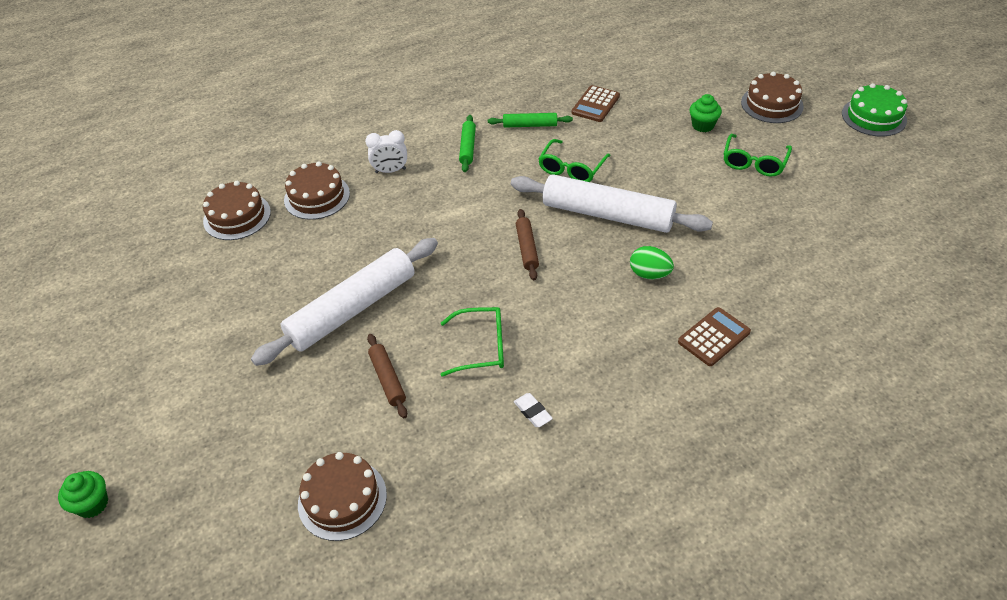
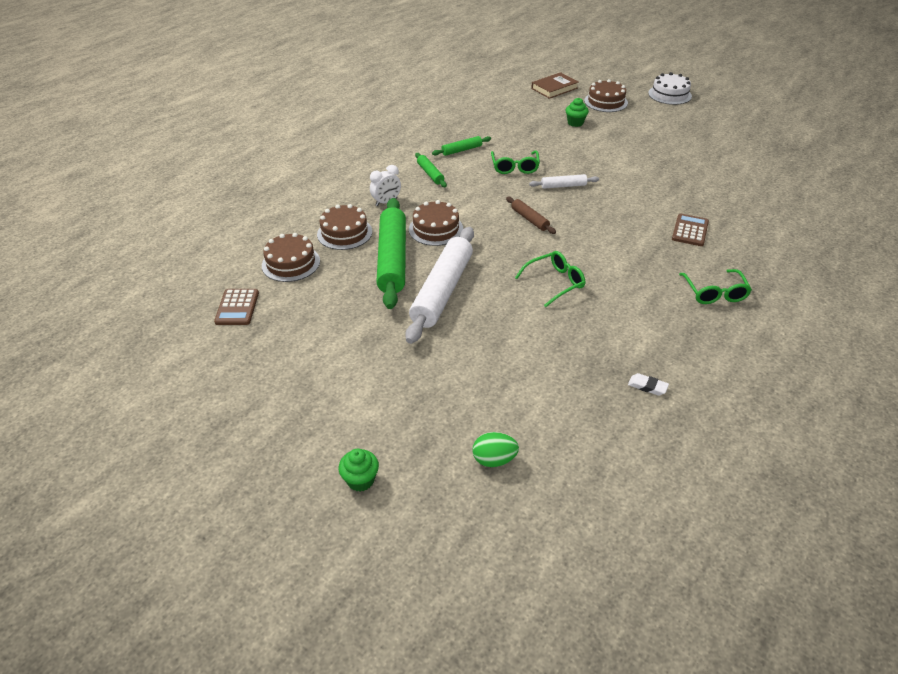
camera: 30 degrees left, 5 degrees down
(336, 248) = (392, 259): none -> green rolling pin
(342, 499) = (548, 400): brown cake -> brown cake (436, 229)
(387, 379) = (509, 322): brown rolling pin -> none
(533, 412) = (623, 306): white eraser -> white eraser (647, 386)
(595, 104) = (495, 128): brown calculator -> brown calculator (237, 307)
(607, 214) = (563, 186): white rolling pin -> white rolling pin, size x0.46
(649, 274) = (621, 210): green egg -> green egg (494, 460)
(720, 65) = (554, 88): none -> brown book
(754, 162) = (625, 134): green glasses -> green glasses (714, 293)
(874, 117) = (669, 94): green cake -> white cake

